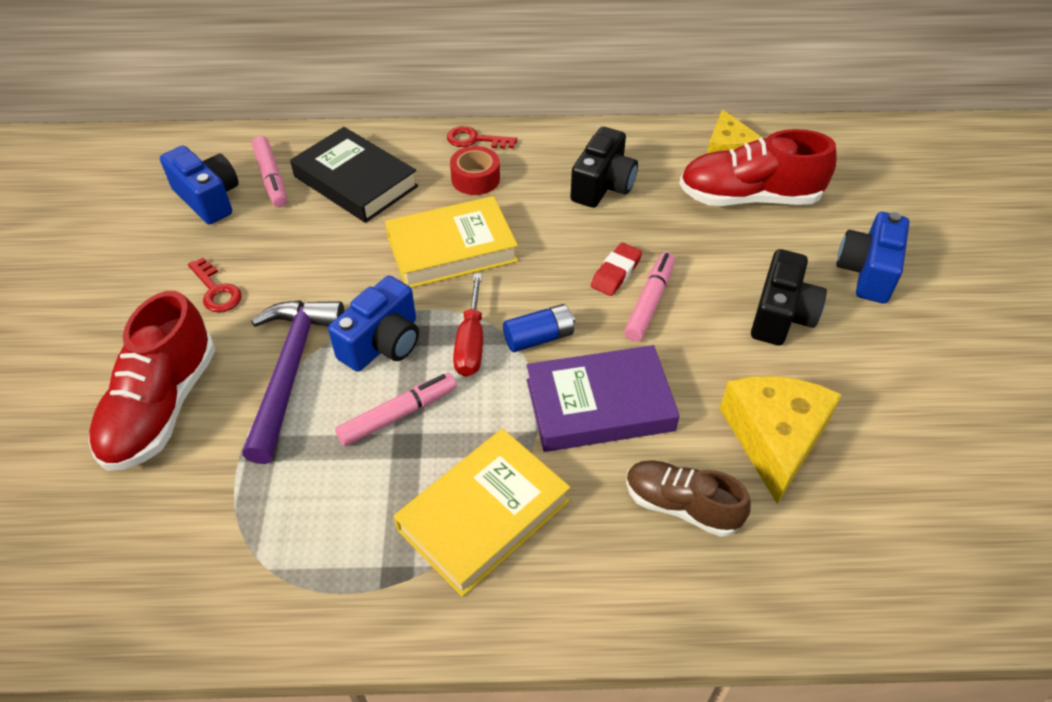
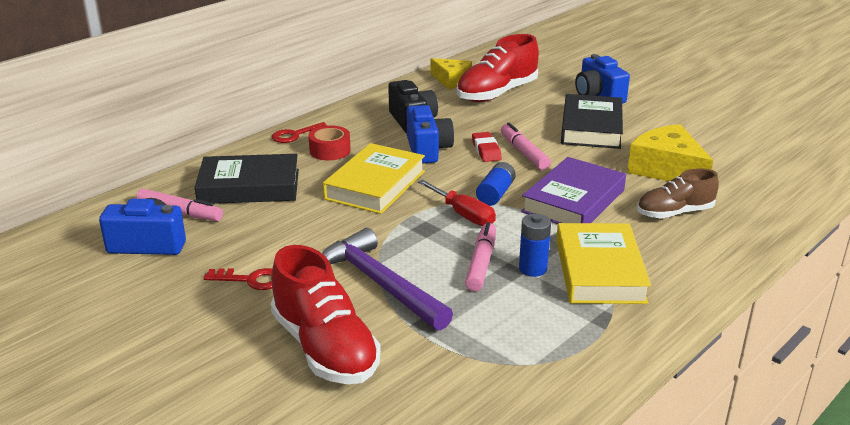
camera: 45 degrees left, 20 degrees down
(383, 343) = (413, 242): blue camera -> blue camera (427, 149)
(429, 459) = (533, 269): none -> blue battery
(781, 315) = (591, 128): black camera -> black book

